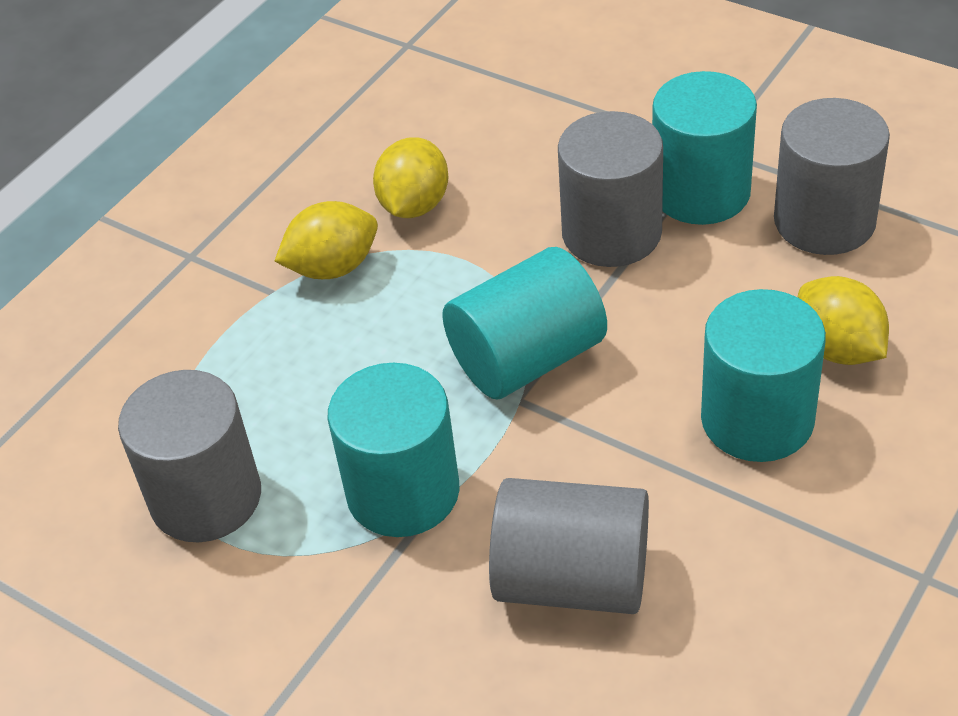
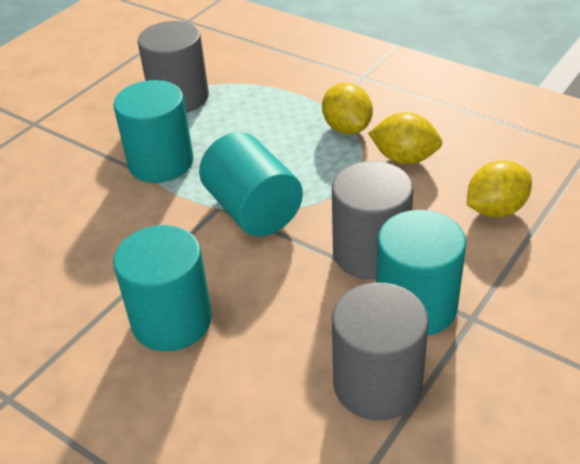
camera: 90 degrees right, 5 degrees down
(572, 579) = (76, 228): grey cylinder -> none
(838, 348) = (229, 375): yellow lemon -> yellow lemon (495, 210)

